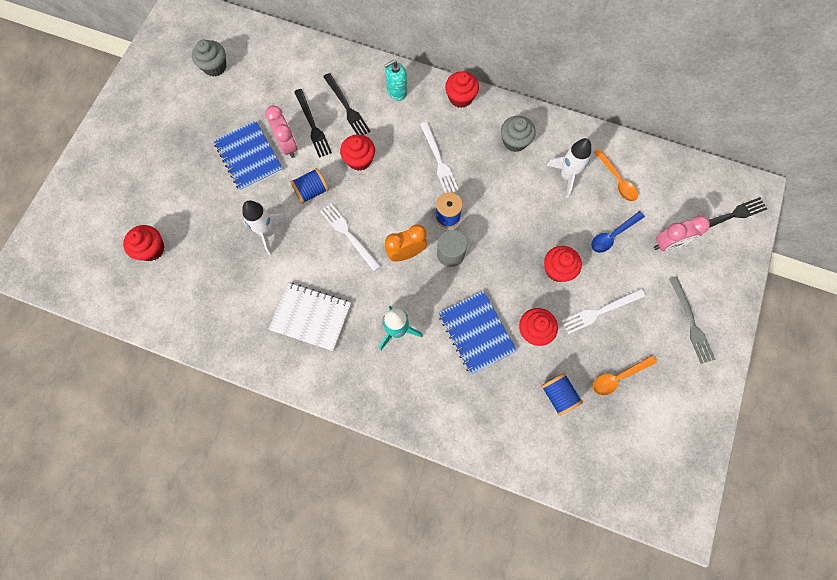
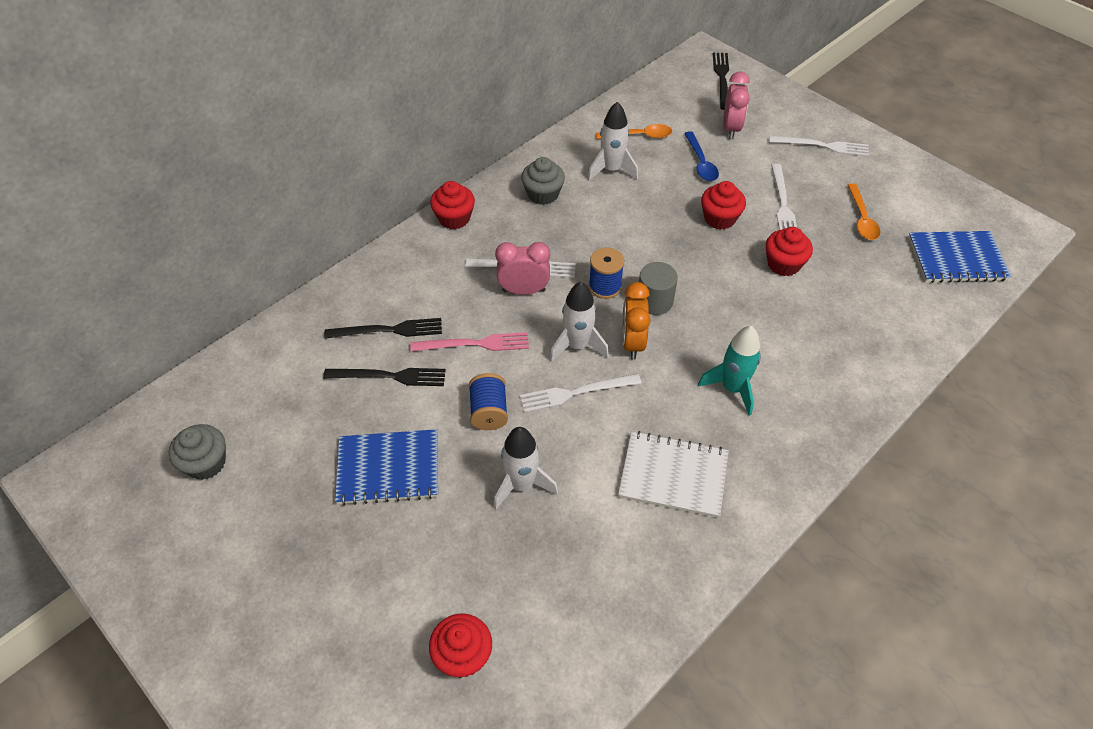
camera: 65 degrees left, 20 degrees down
(288, 146) = (402, 415): pink clock -> pink clock (524, 290)
(311, 317) = (673, 475): white notebook -> white notebook turned 60 degrees clockwise
(359, 160) = (475, 344): red cupcake -> pink fork
(387, 220) = (577, 346): none -> white rocket
(397, 91) = (402, 272): turquoise soap dispenser -> none
(476, 332) = (765, 314): blue notebook -> blue notebook (956, 258)
(558, 395) = (866, 272): blue spool -> none
(691, 322) = (822, 146): grey fork -> white fork

